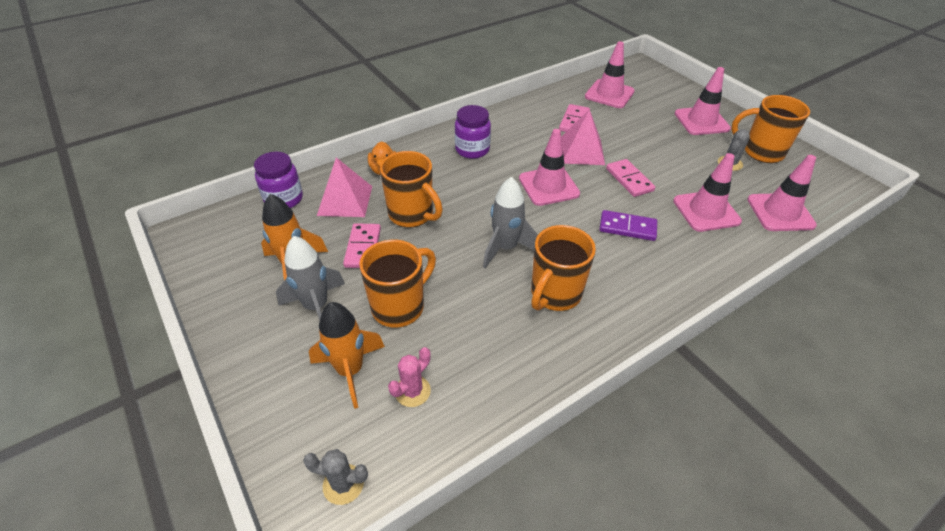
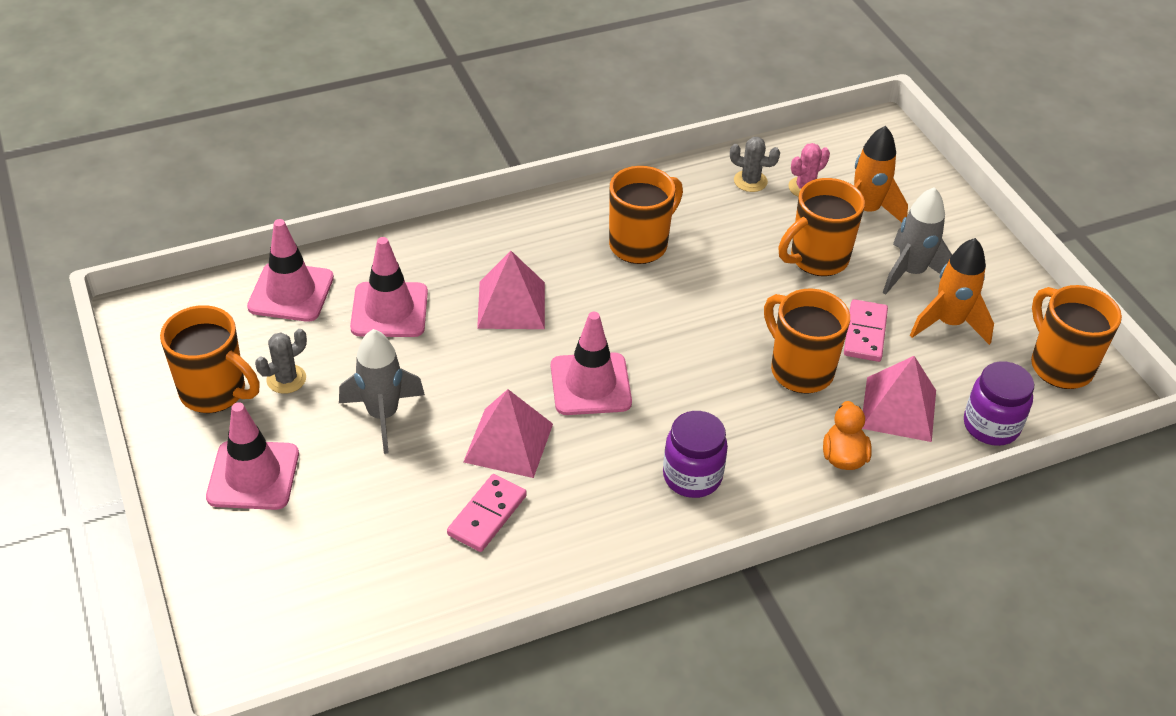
camera: 170 degrees left, 0 degrees up
(216, 246) = (1059, 365): none -> orange mug
(343, 484) = (862, 141): grey cactus -> grey cactus (750, 181)
(505, 248) = (681, 304): grey rocket -> grey rocket (383, 416)
(609, 94) = (376, 582): pink traffic cone -> none
(627, 228) = (511, 305): purple domino -> pink pyramid
(629, 180) = (463, 376): pink domino -> none

